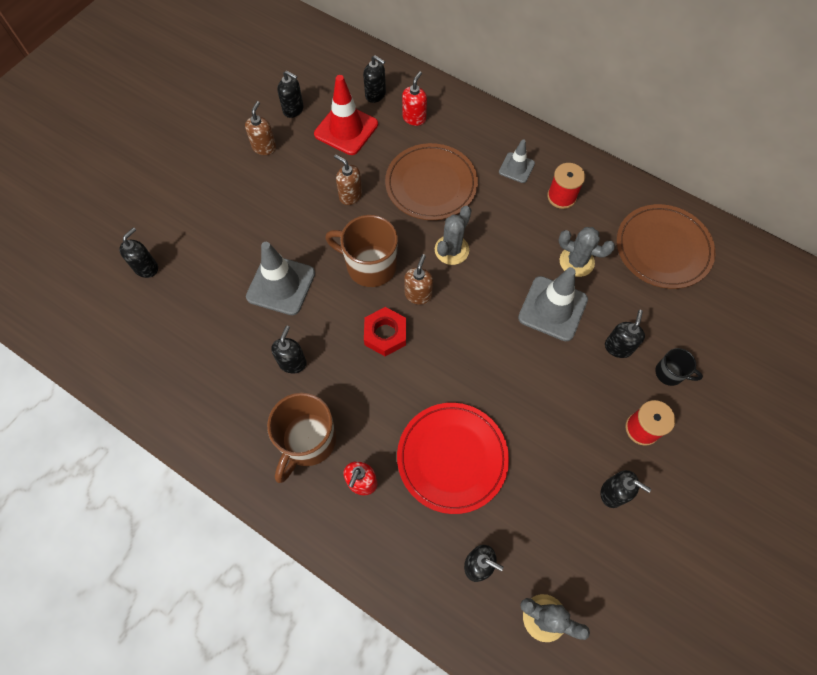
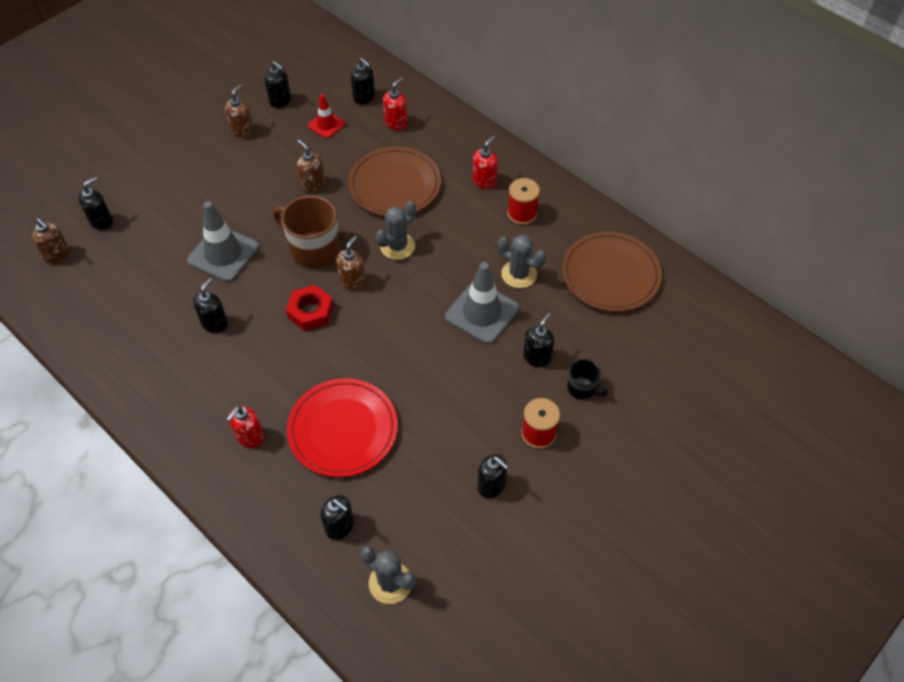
camera: 10 degrees right, 10 degrees down
(110, 312) = (57, 255): none -> brown soap dispenser
(307, 441) = (209, 393): brown mug -> none
(346, 129) = (326, 125): red traffic cone -> red traffic cone, size x0.57
(516, 168) = (484, 181): grey traffic cone -> red soap dispenser

